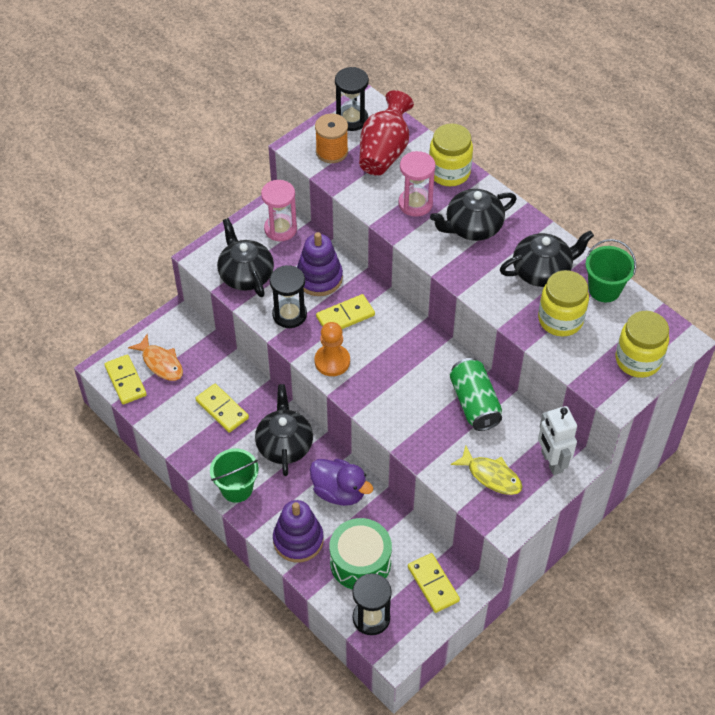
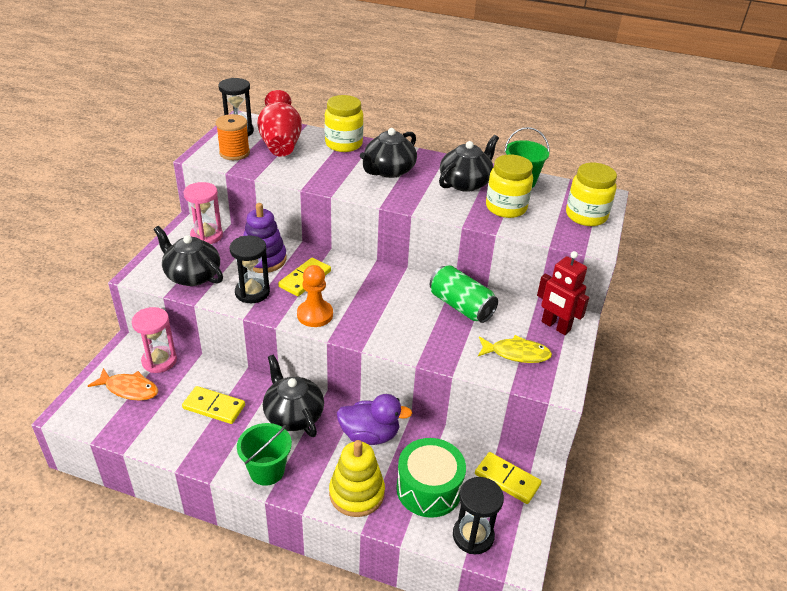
camera: 30 degrees left, 15 degrees down
(125, 381) = (97, 417): yellow domino -> none
(298, 540) = (356, 493): purple stacking toy -> yellow stacking toy
(415, 204) = (330, 168): pink hourglass -> pink hourglass (159, 361)
(551, 462) = (555, 326): white robot -> red robot

